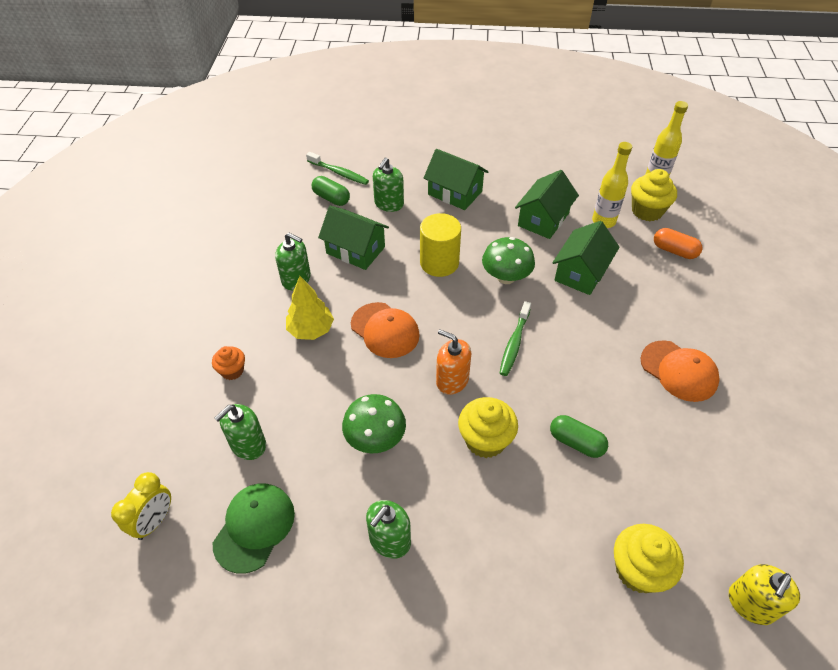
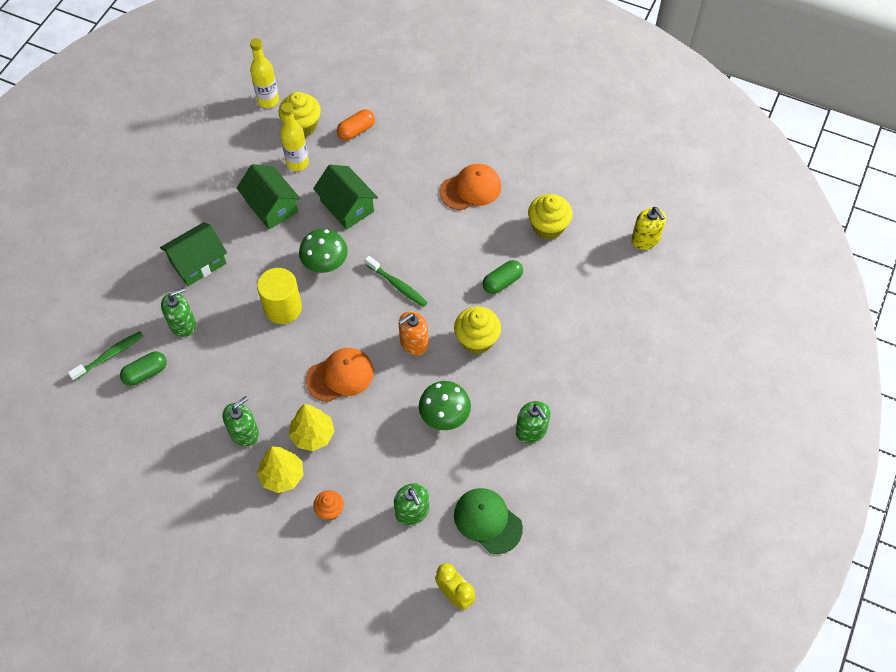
camera: 70 degrees left, 10 degrees up
(260, 321) = (282, 475): none -> yellow tree
(355, 250) = (231, 372): green house -> none
(389, 204) = (182, 324): green soap dispenser -> green soap dispenser turned 75 degrees counterclockwise
(638, 570) = (605, 288): yellow cupcake -> yellow cupcake (548, 227)

